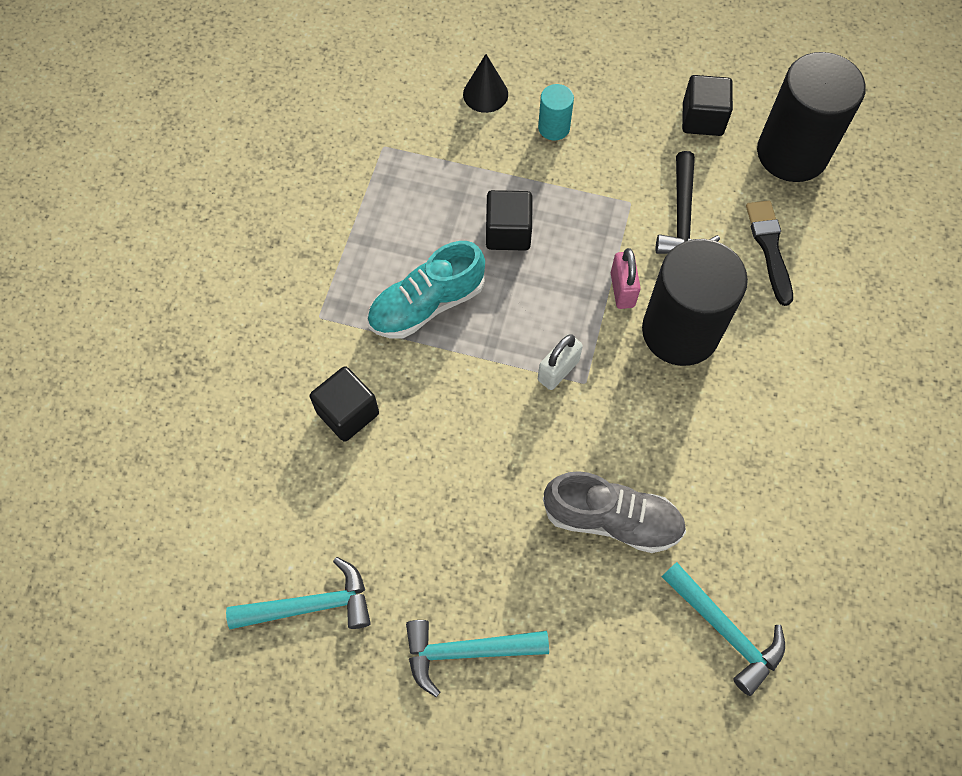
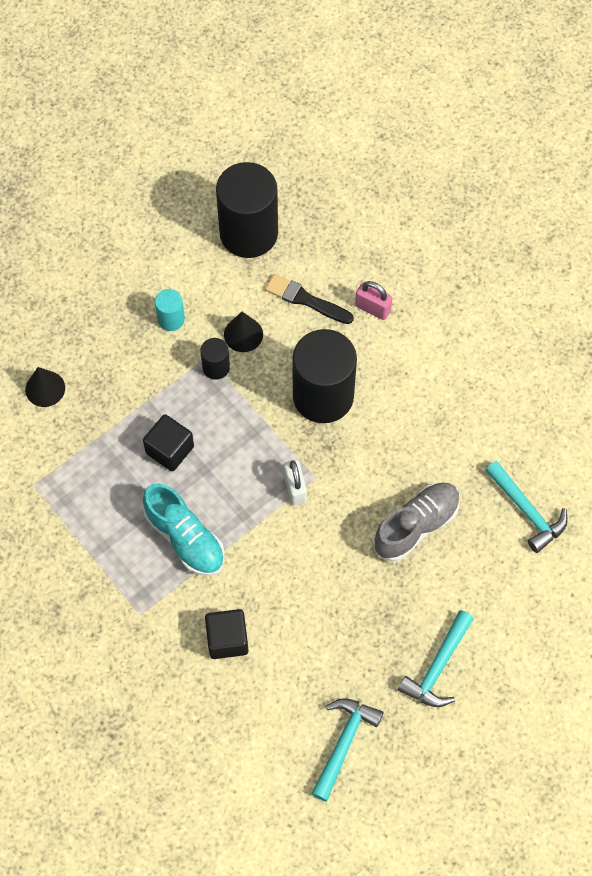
camera: 55 degrees left, 0 degrees up
(427, 305) = (185, 538): turquoise shoe -> turquoise shoe turned 45 degrees counterclockwise
(554, 128) = (110, 363): turquoise cylinder -> turquoise cylinder (171, 319)
(622, 290) = (267, 409): pink padlock -> pink padlock (372, 308)
(627, 216) = (216, 367): none -> black cylinder
(682, 217) = (243, 334): black hammer -> black cone
(702, 119) = (179, 266): black cube -> none
(725, 630) = (526, 511): turquoise hammer -> turquoise hammer turned 60 degrees clockwise

